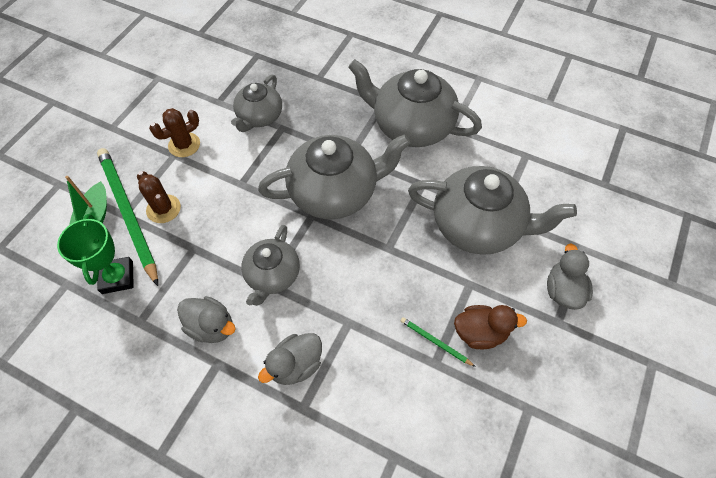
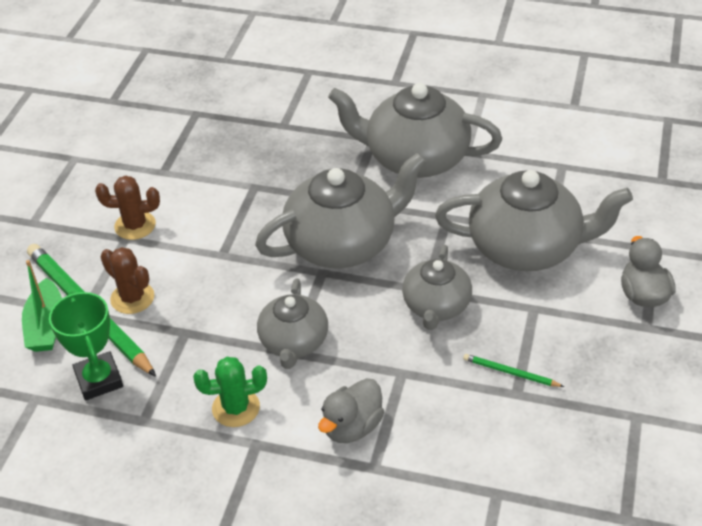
camera: 10 degrees left, 15 degrees down
(184, 145) = (135, 225): brown cactus -> brown cactus turned 45 degrees clockwise
(211, 326) = (236, 408): grey duck -> green cactus
(259, 117) = (222, 179): grey teapot -> grey teapot (436, 306)
(480, 332) = (560, 354): brown duck -> none

